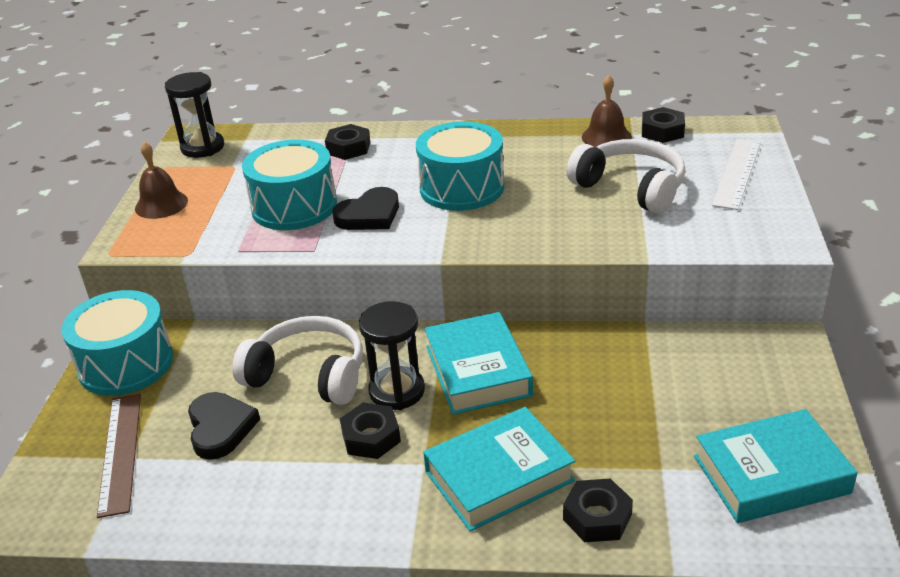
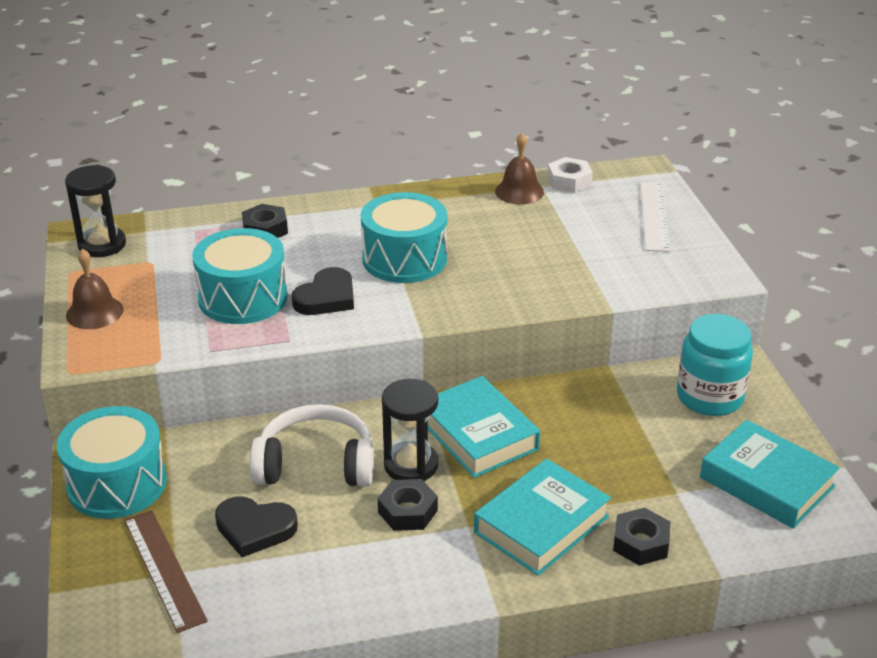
camera: 20 degrees left, 0 degrees up
(220, 428) = (255, 529): black heart -> black heart turned 135 degrees clockwise
(631, 188) = (565, 241): white headphones -> none
(662, 131) = (569, 181): black nut -> white nut
(742, 370) = (709, 397): none -> turquoise jar
(771, 475) = (766, 482): turquoise book -> turquoise book turned 75 degrees clockwise

